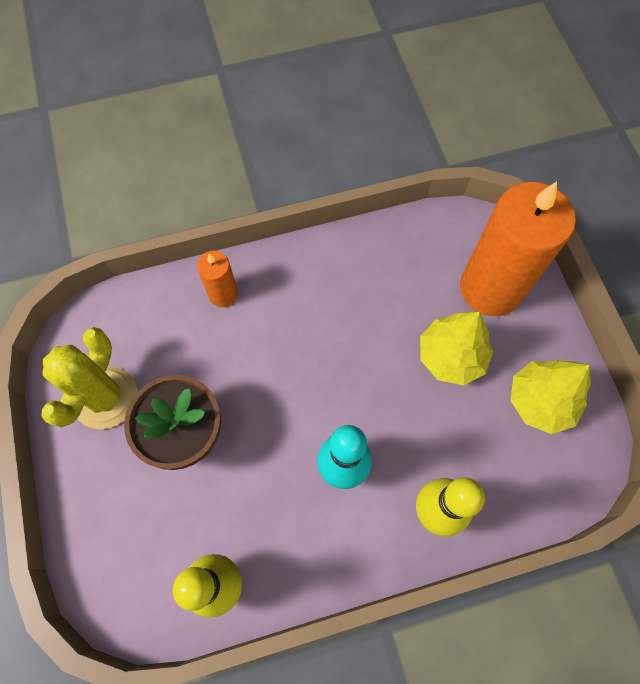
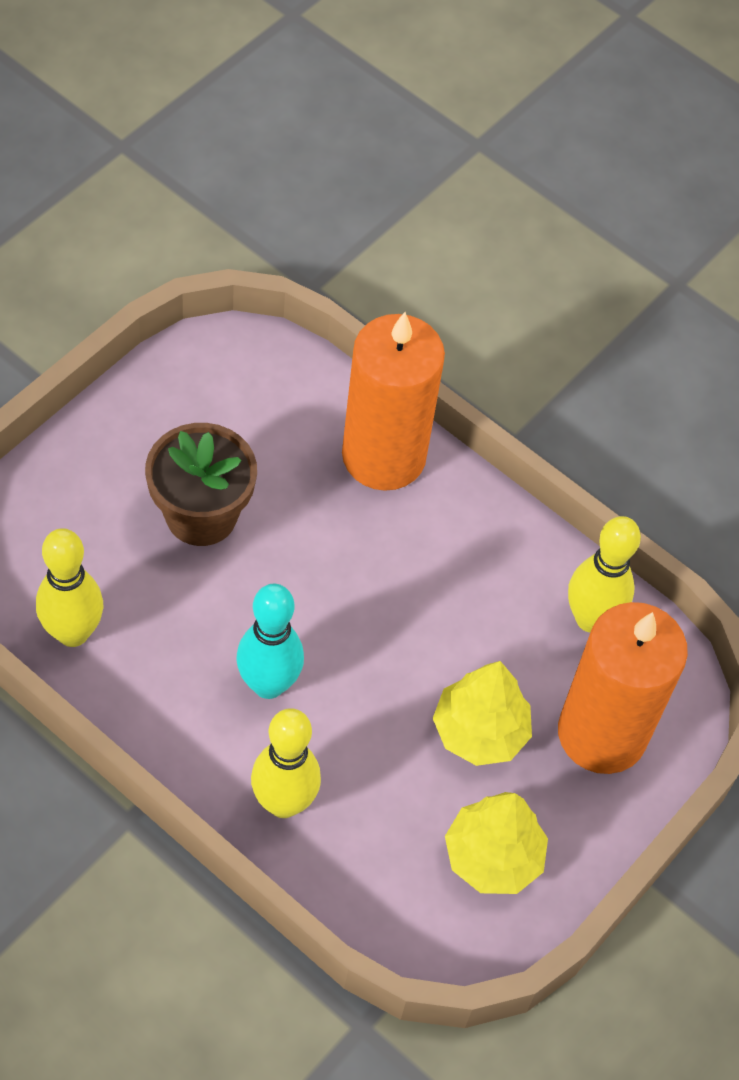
camera: 50 degrees right, 10 degrees down
(105, 397) = (188, 415): yellow cactus -> none
(223, 294) = (383, 456): orange candle -> orange candle, size x2.14
(411, 247) = (590, 619): none -> yellow bowling pin

